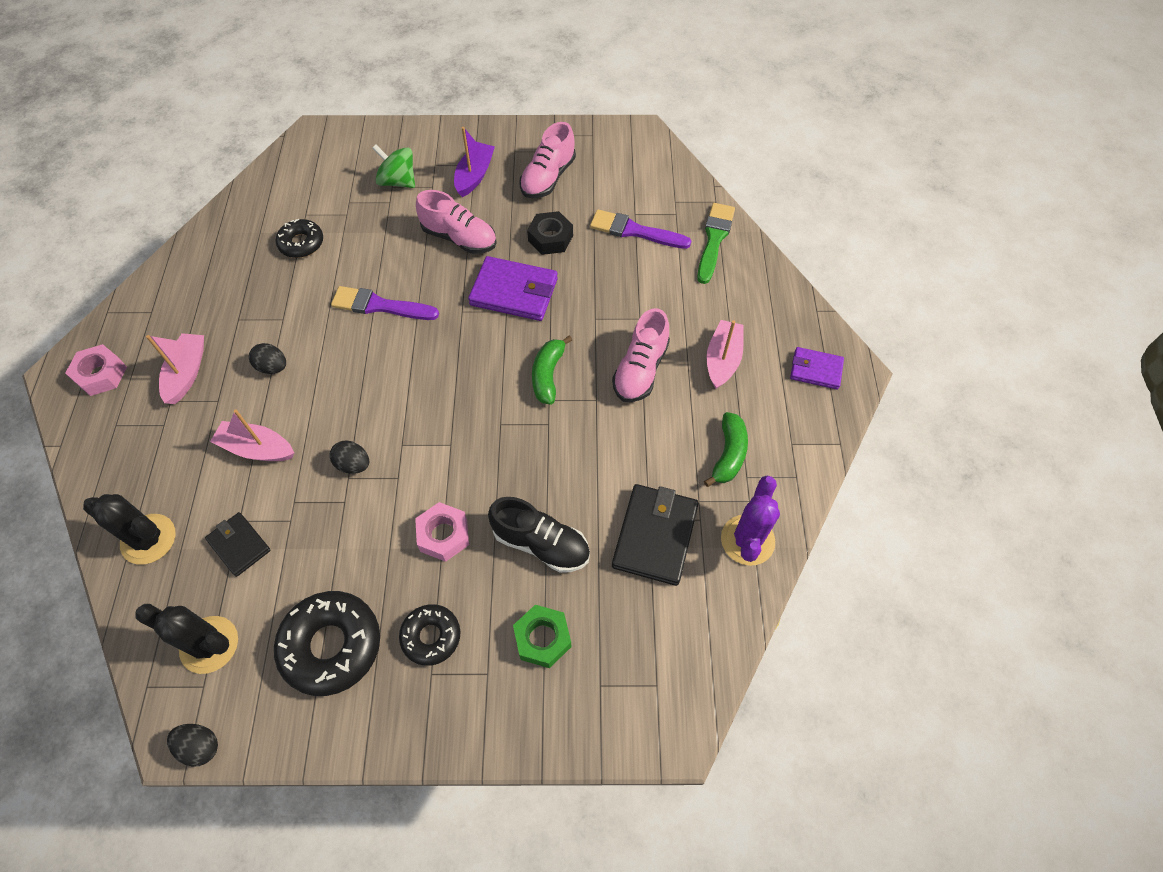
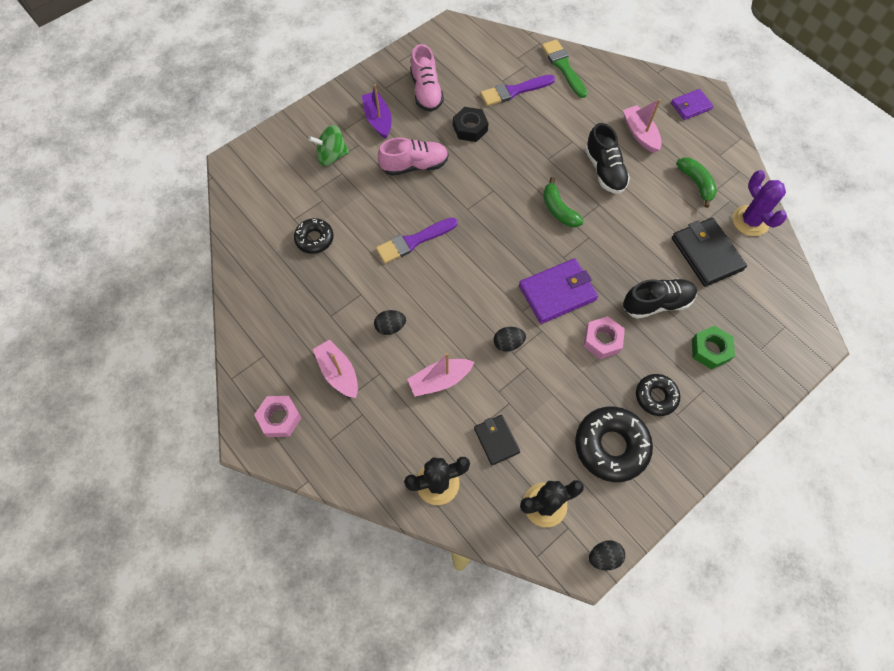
camera: 40 degrees left, 5 degrees up
(239, 545) = (496, 440): black wallet -> black wallet turned 60 degrees clockwise
(514, 292) = (485, 175): purple wallet -> purple wallet (557, 293)
(640, 370) = (604, 170): pink shoe -> black shoe

